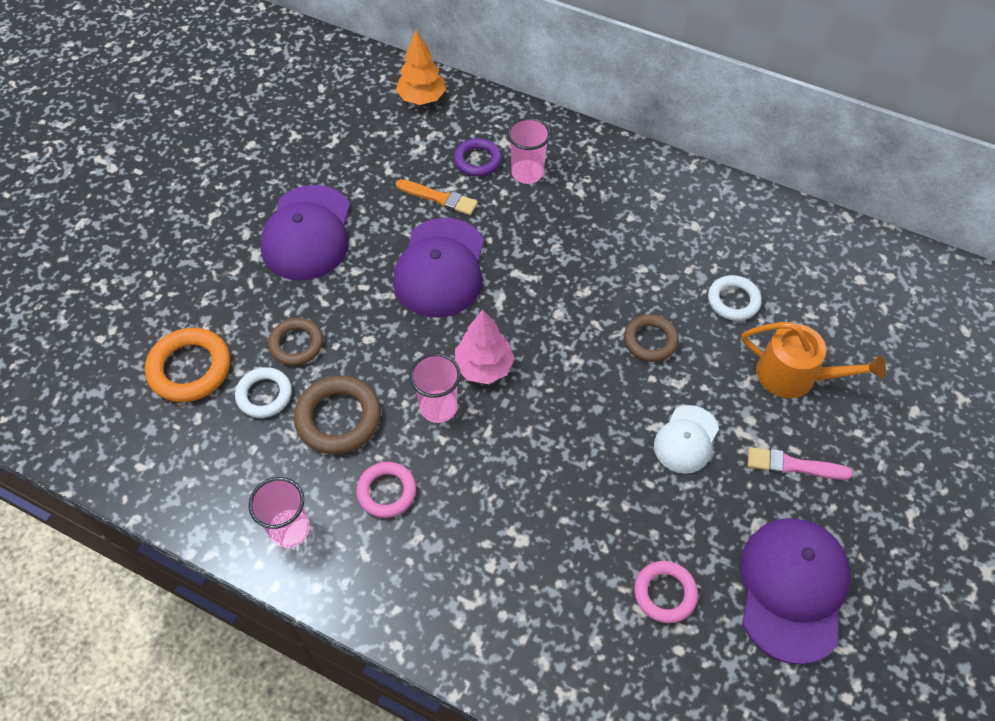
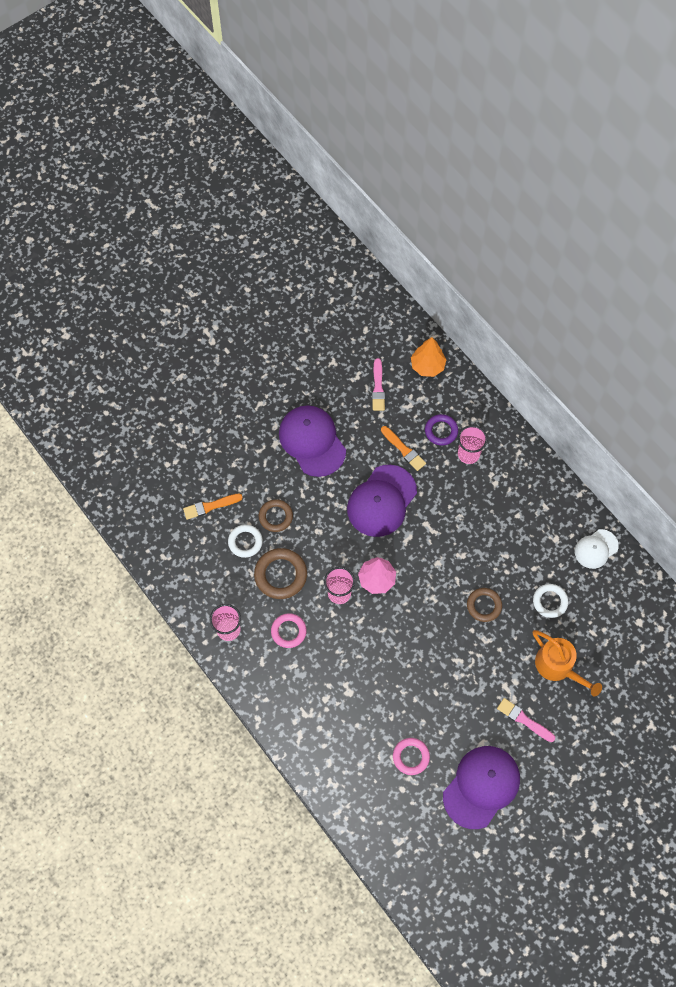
camera: 25 degrees right, 10 degrees up
(190, 368) = (210, 506): orange ring -> orange brush
(307, 233) = (312, 441): purple cap -> purple cap turned 120 degrees clockwise
(369, 142) = (378, 387): none -> pink brush
(686, 439) = (471, 676): white cap -> white cap (596, 549)

